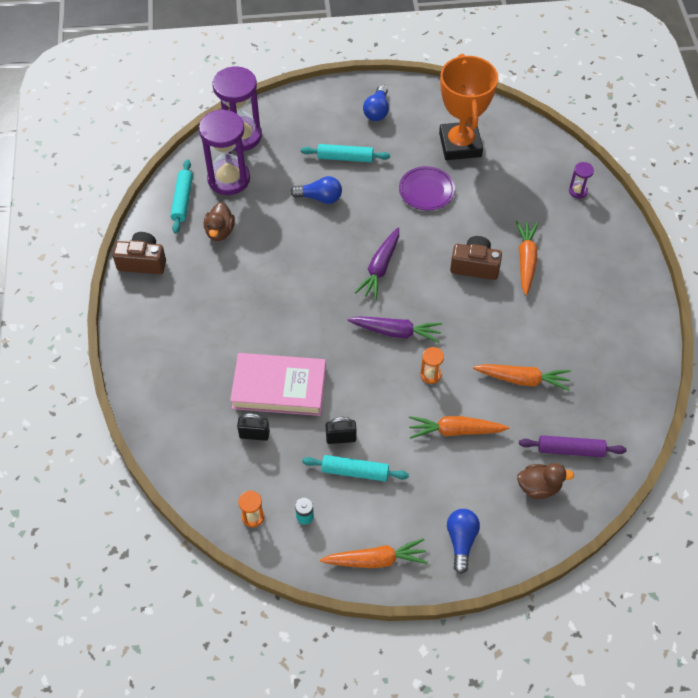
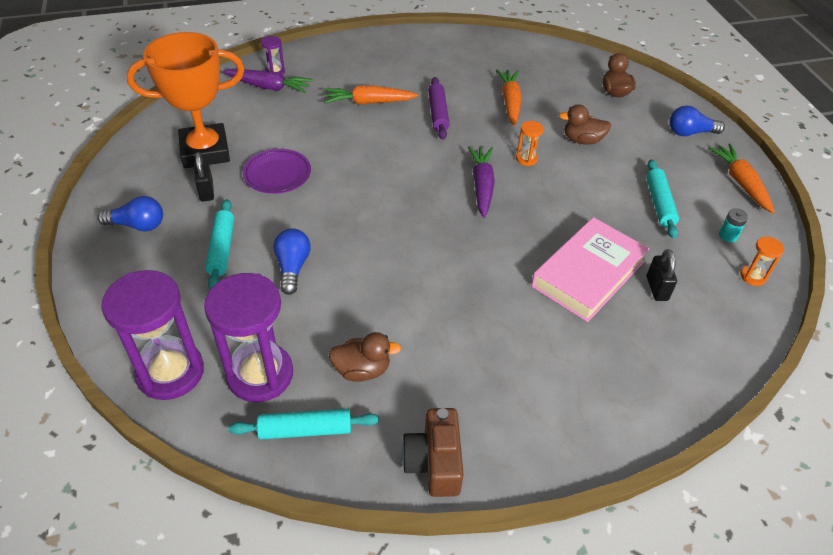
camera: 100 degrees left, 10 degrees down
(279, 388) = (588, 274): pink book -> pink book turned 45 degrees clockwise
(341, 438) = (627, 217): black padlock -> black padlock (206, 191)
(380, 268) = (397, 204): purple carrot -> purple carrot (269, 87)
(455, 431) = (582, 140): orange carrot -> brown duck
(475, 266) = (382, 135): brown camera -> none
(570, 450) = (571, 76): purple rolling pin -> purple rolling pin (438, 113)

